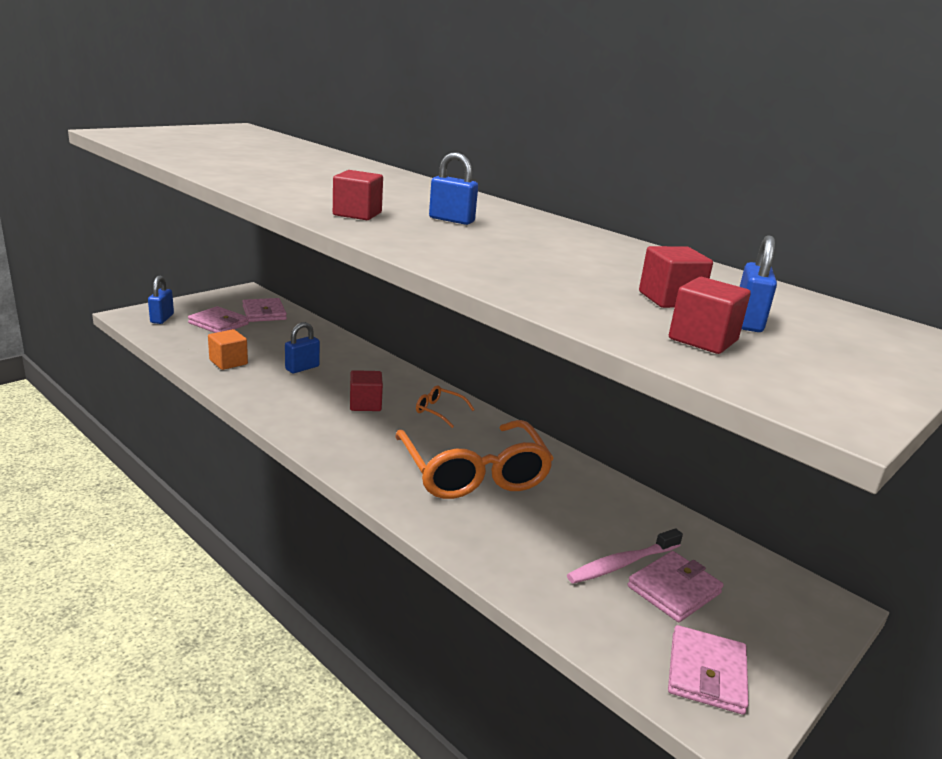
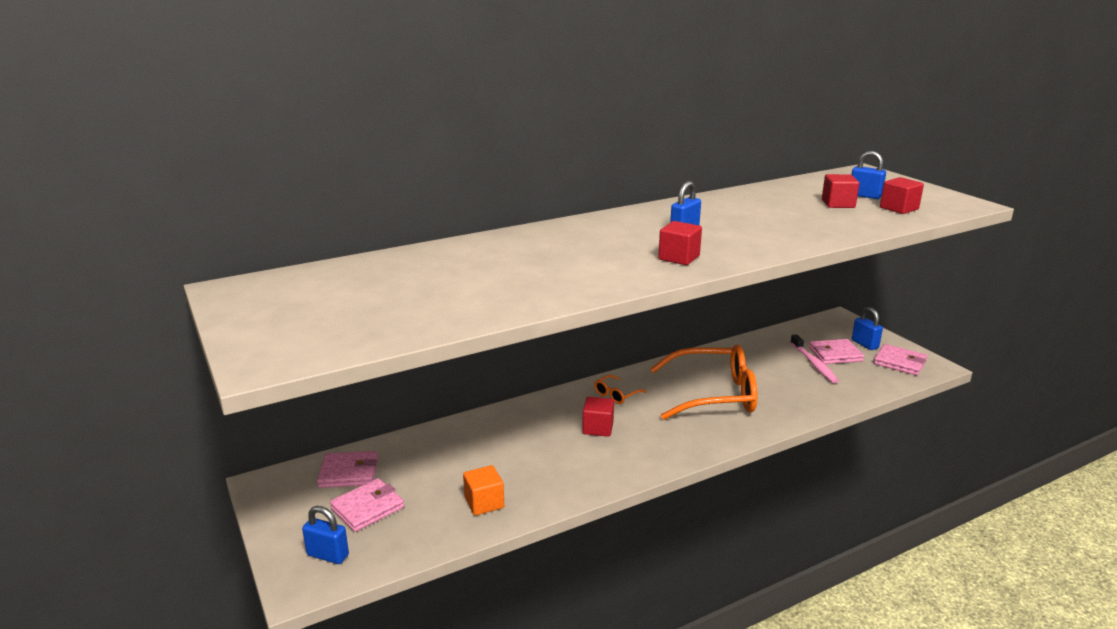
camera: 70 degrees left, 0 degrees up
(302, 368) = (513, 456): blue padlock -> blue padlock (865, 344)
(674, 590) = (835, 354): pink wallet -> pink wallet turned 75 degrees counterclockwise

